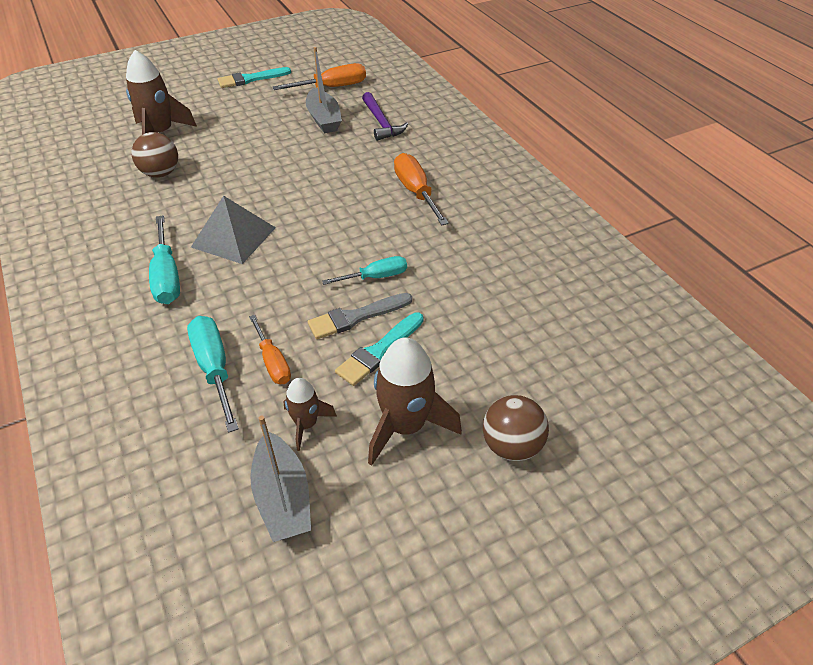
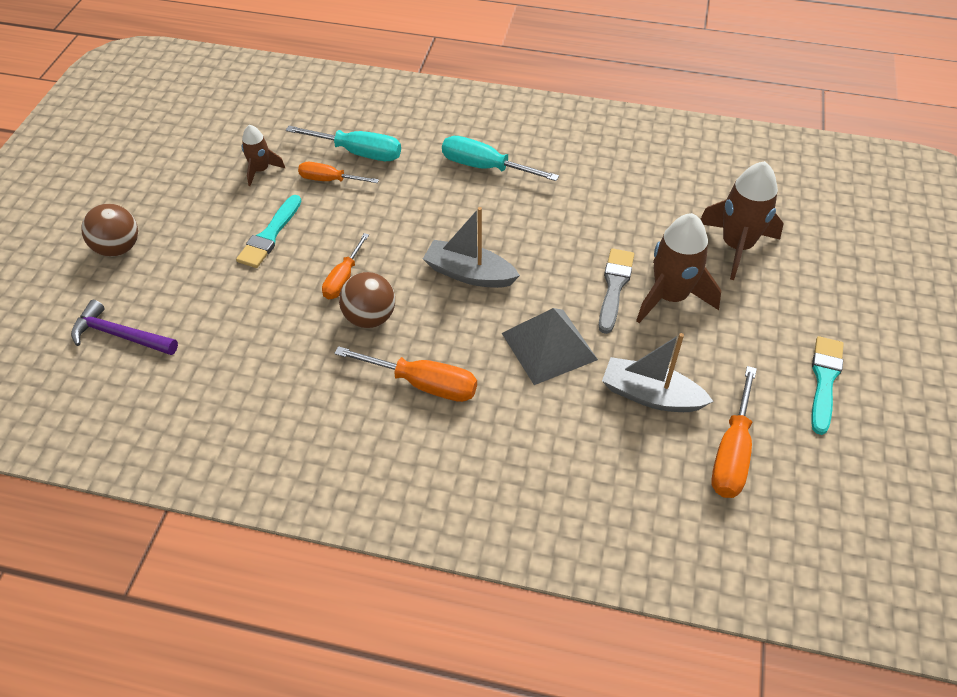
camera: 130 degrees right, 5 degrees up
(161, 173) = (651, 218): brown ball -> brown ball (370, 317)
(234, 237) = (495, 222): grey pyramid -> grey pyramid (549, 346)
(283, 497) = (228, 139): grey boat -> grey boat (469, 274)
(356, 317) = (316, 242): grey brush -> grey brush (614, 287)
(375, 277) = (343, 278): turquoise screwdriver -> orange screwdriver
(379, 351) = (270, 235): turquoise brush -> turquoise brush turned 150 degrees counterclockwise
(381, 123) = (591, 446): purple hammer -> purple hammer (120, 335)
(405, 426) = (199, 211): brown rocket -> brown rocket (670, 297)

